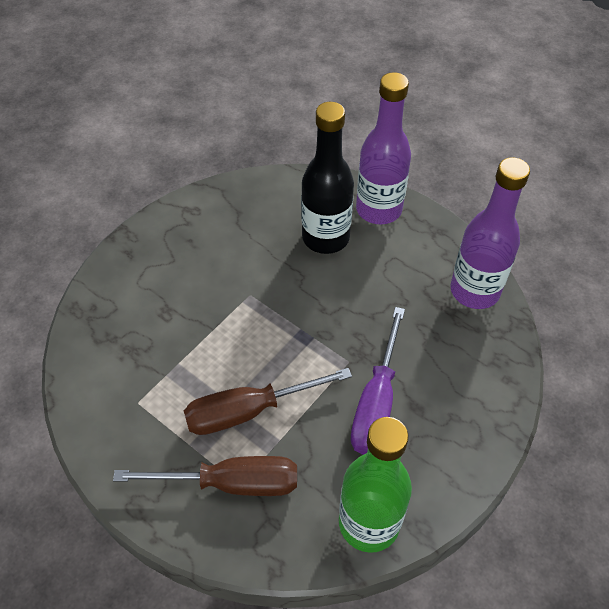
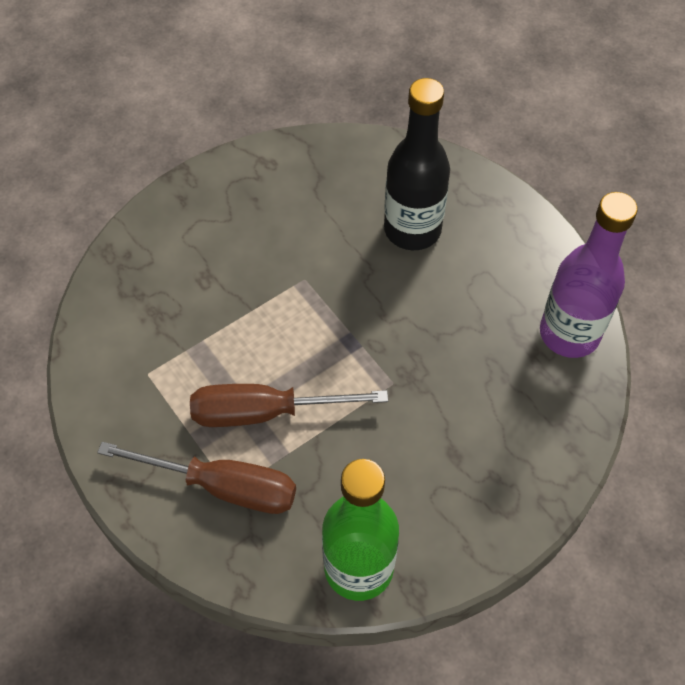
camera: 15 degrees right, 5 degrees up
(376, 402) = (410, 437): purple screwdriver -> none
(378, 209) = (487, 208): purple bottle -> none

